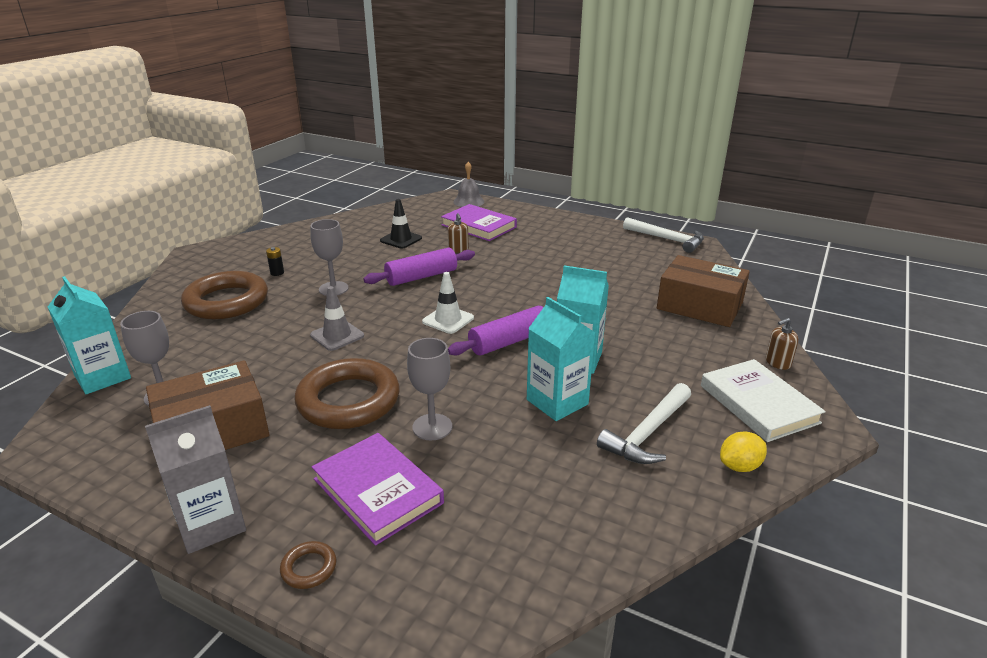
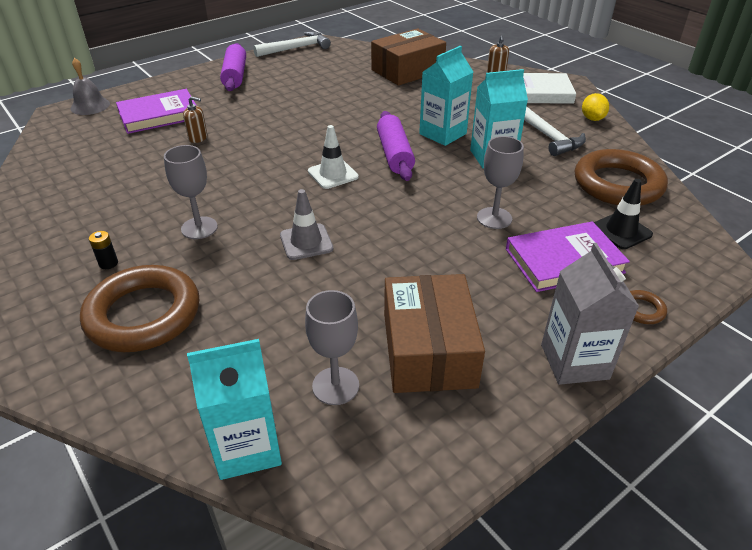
camera: 65 degrees left, 10 degrees up
(348, 400) = (429, 254): brown ring -> brown ring (617, 184)
(401, 239) = (130, 164): black traffic cone -> black traffic cone (621, 231)
(421, 277) = (233, 170): purple rolling pin -> purple rolling pin (235, 75)

